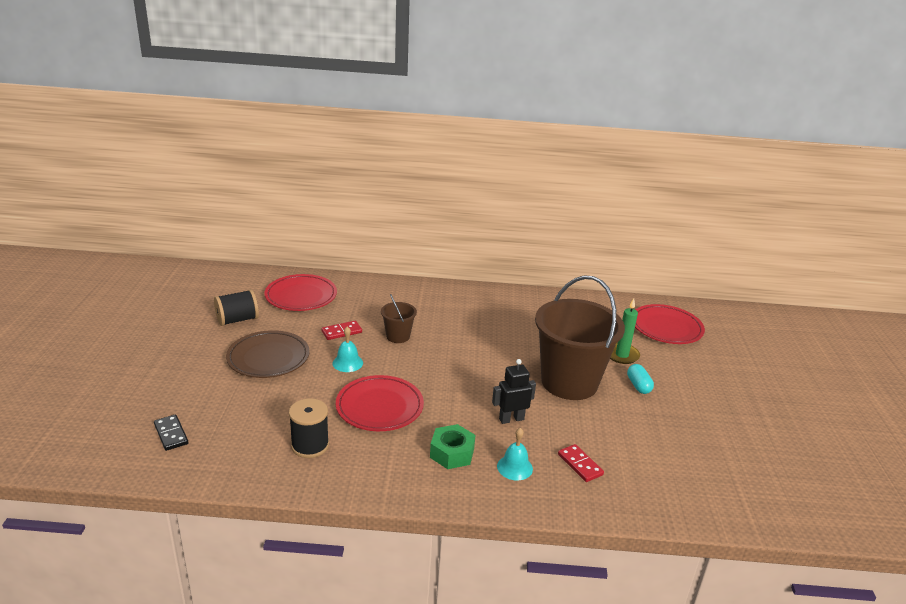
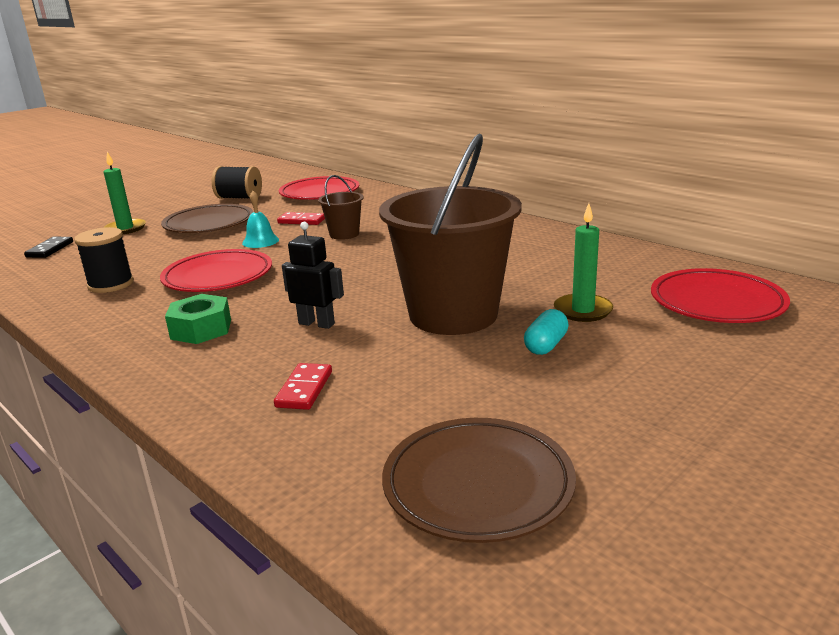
camera: 45 degrees right, 5 degrees down
(197, 387) = (125, 229): none -> green candle
(514, 467) = (231, 363): turquoise bell -> none
(720, 475) = (478, 484): none -> brown plate

